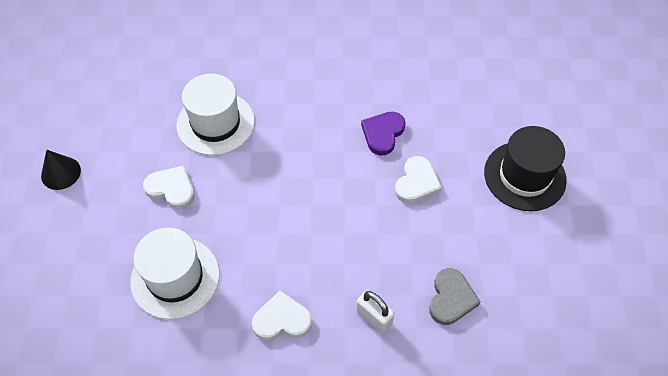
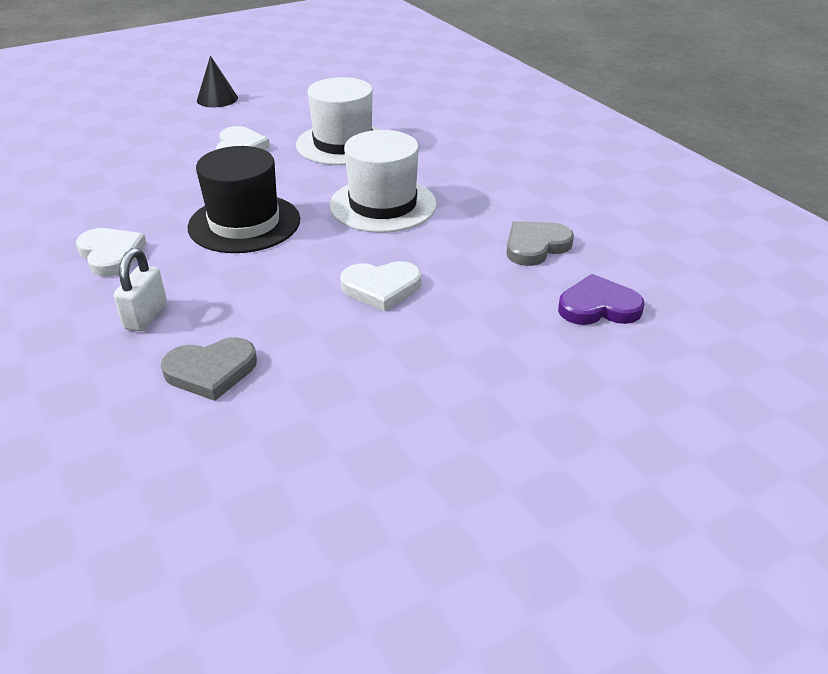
camera: 60 degrees right, 20 degrees down
(175, 277) = (133, 181): white hat -> white hat (383, 205)
(383, 134) = (434, 241): purple heart -> purple heart (598, 307)
(419, 89) = (535, 246): none -> grey heart
(524, 176) = (484, 380): black hat -> black hat (244, 223)

